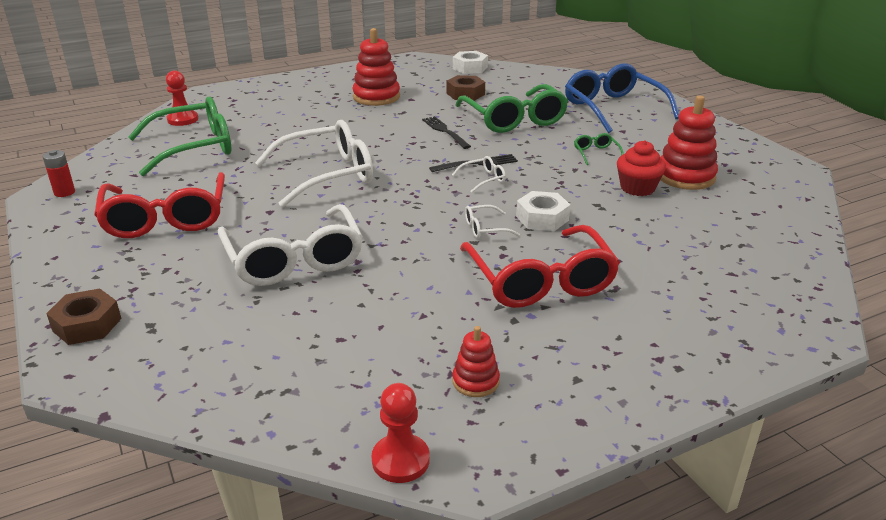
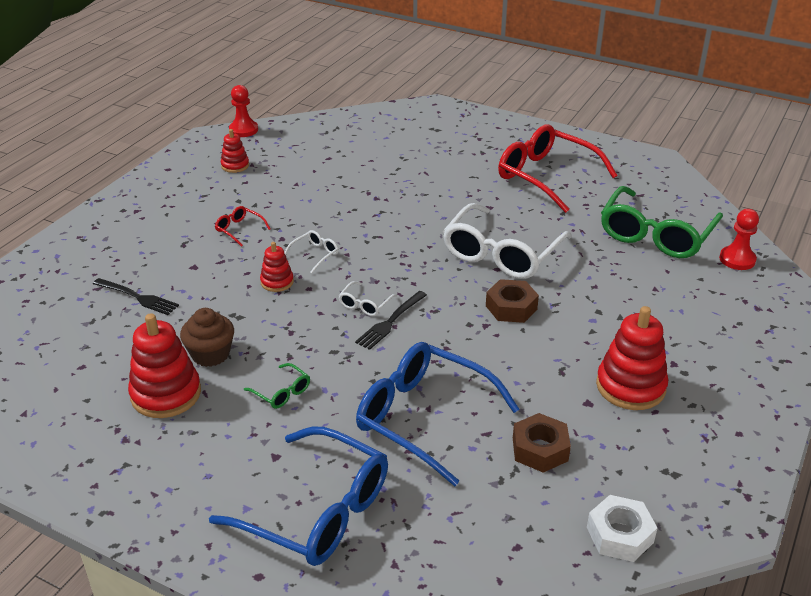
camera: 145 degrees right, 5 degrees up
(64, 192) = (650, 165): red battery -> none
(87, 324) = (467, 119): brown nut -> brown nut (511, 307)
(294, 260) = (416, 184): white glasses -> none
(445, 131) = (474, 357): black fork -> black fork (137, 297)
(515, 120) = (422, 417): green glasses -> blue glasses
(541, 282) = (239, 229): red glasses -> red glasses, size x0.41
(542, 218) = (277, 282): white nut -> red stacking toy
(637, 188) = (210, 354): red cupcake -> brown cupcake

